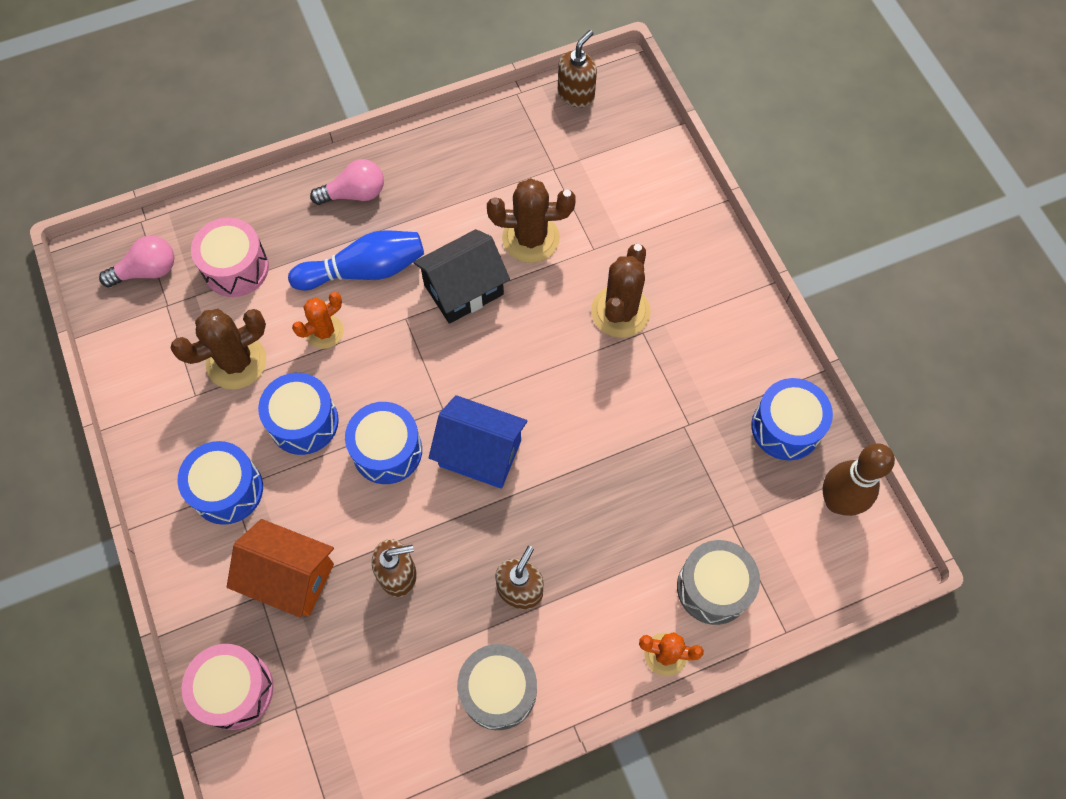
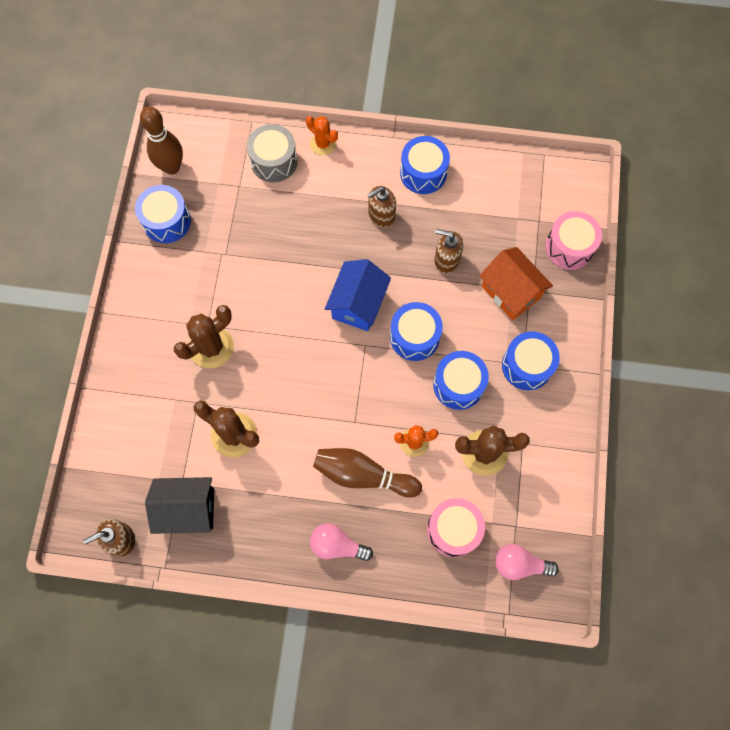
camera: 150 degrees left, 5 degrees up
(364, 270) = (363, 475): blue bowling pin -> brown bowling pin
(463, 289) = (303, 421): black house -> black house (188, 509)
(480, 453) = (358, 304): blue house -> blue house turned 60 degrees clockwise
(498, 690) = (423, 173): grey drum -> blue drum

